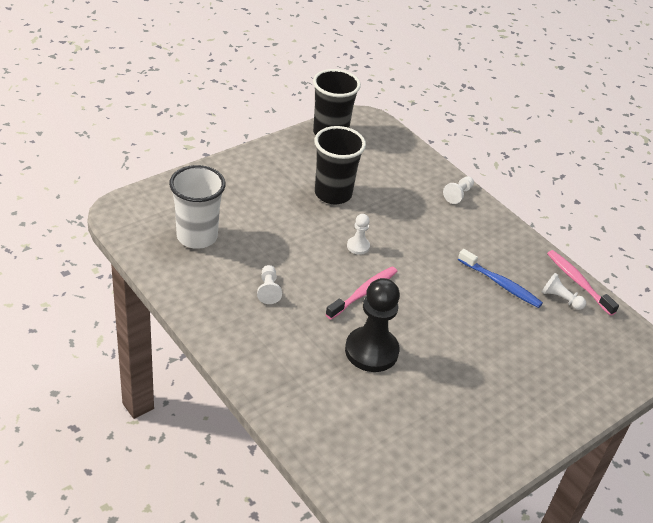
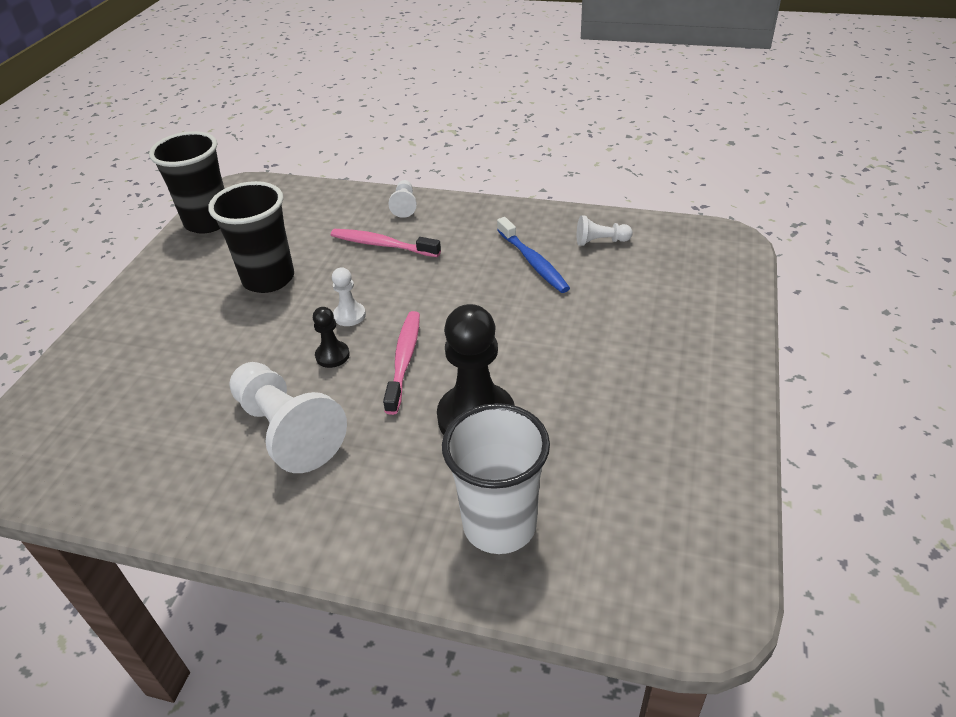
camera: 30 degrees left, 0 degrees up
(197, 237) = (134, 427): white cup -> white cup (499, 525)
(268, 290) = (288, 430): white pawn -> white pawn, size x2.09
(327, 264) = (332, 355): none -> black pawn
(501, 284) = (533, 262): blue toothbrush -> blue toothbrush turned 60 degrees clockwise
(578, 282) = (598, 217): pink toothbrush -> pink toothbrush (382, 245)

